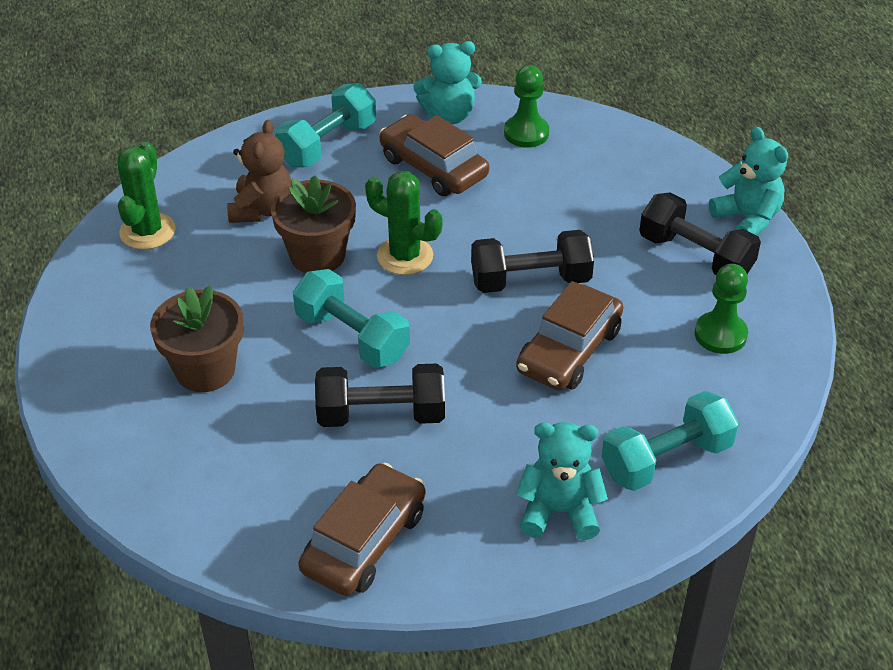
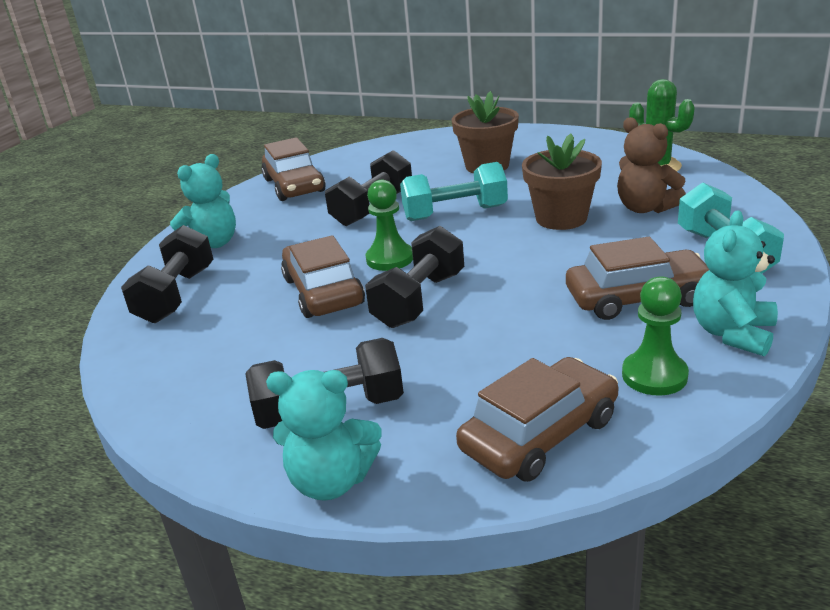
camera: 130 degrees right, 15 degrees down
(405, 256) = (519, 252): green cactus -> none
(625, 157) = (540, 434): none -> brown car
(666, 459) = (176, 295): turquoise dumbbell -> black dumbbell
(720, 334) = (226, 375): green pawn -> green pawn (390, 259)

